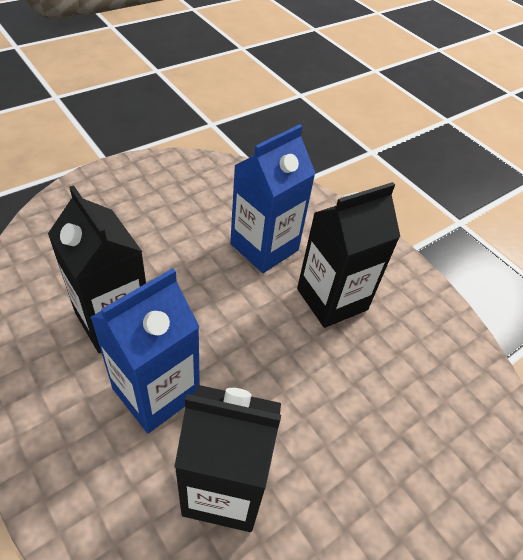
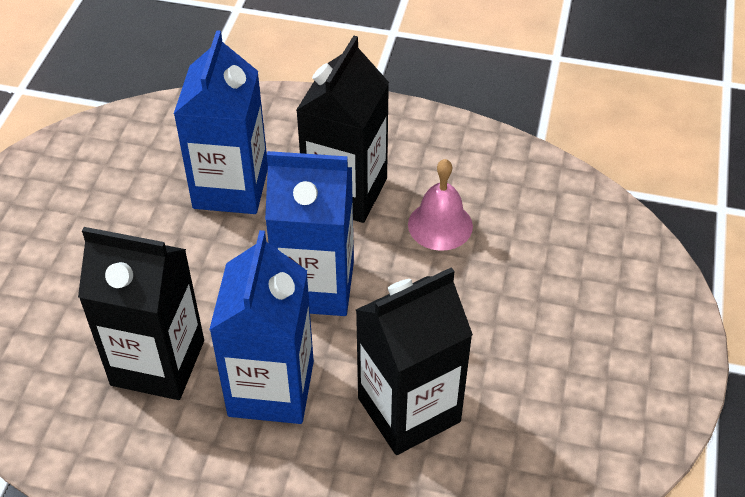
camera: 35 degrees left, 0 degrees up
(252, 346) = (315, 286): none -> blue carton
(375, 368) = (440, 225): none -> pink bell

